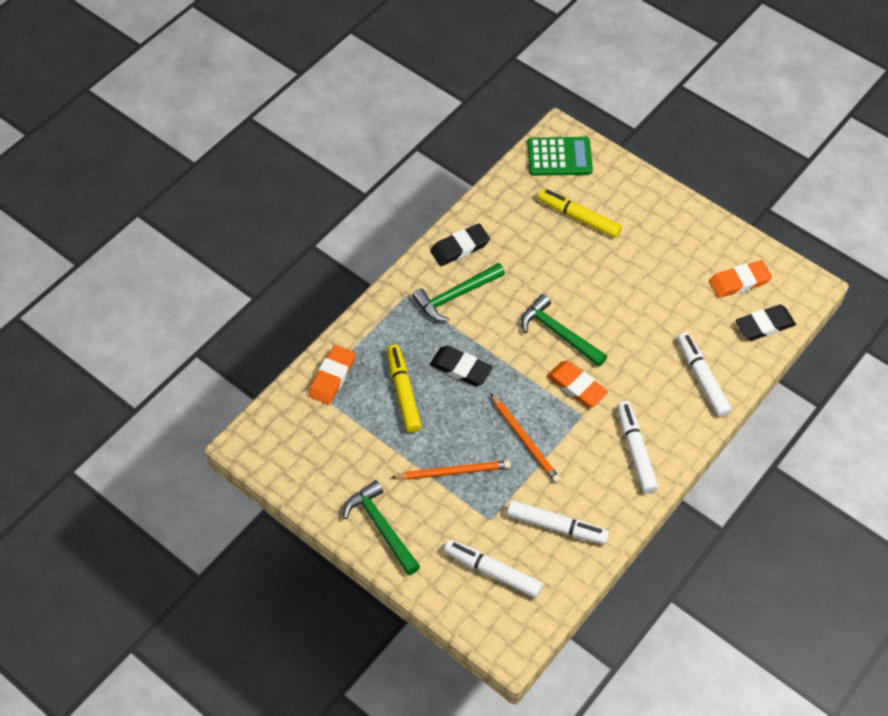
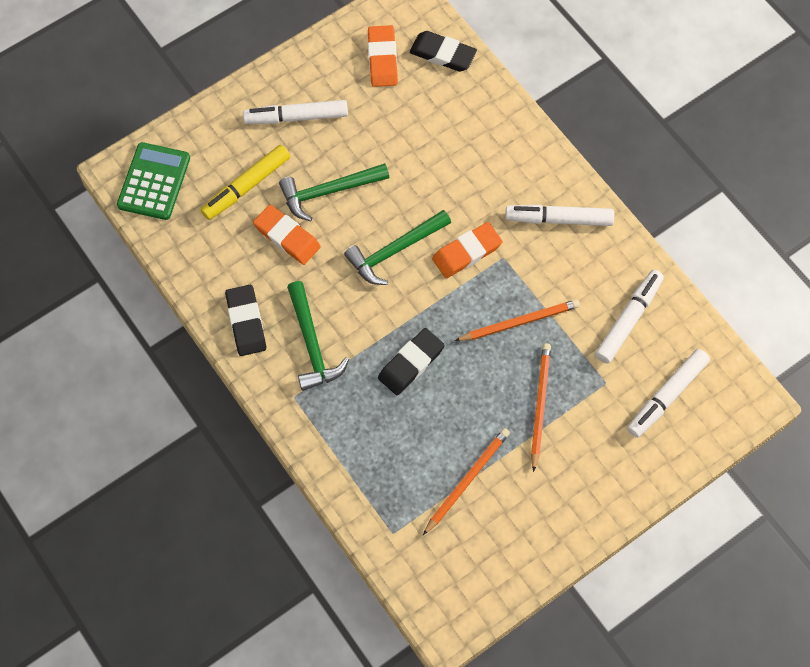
camera: 75 degrees left, 10 degrees up
(332, 377) = (383, 507): orange eraser -> orange eraser (287, 237)
(370, 431) = (467, 480): none -> orange pencil
(381, 527) = (589, 496): green hammer -> green hammer (328, 191)
(403, 392) = (425, 432): yellow marker -> none
(702, 378) = (489, 131): white marker -> white marker (296, 117)
(764, 325) = (443, 54): black eraser -> black eraser turned 60 degrees counterclockwise

